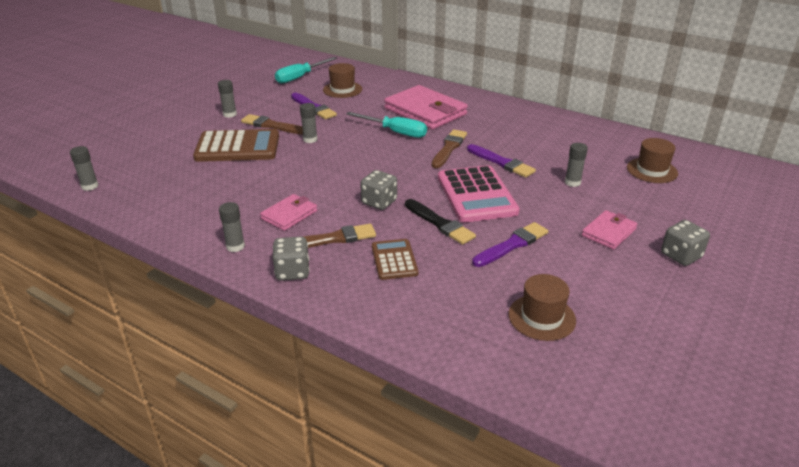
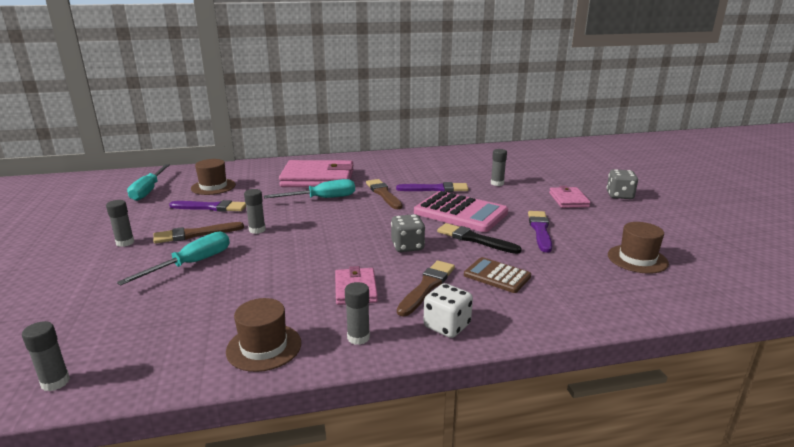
camera: 45 degrees left, 10 degrees down
(237, 147) = (192, 264): brown calculator -> turquoise screwdriver
(292, 272) = (447, 326): grey dice -> white dice
(439, 223) = (475, 239): black brush -> black brush turned 150 degrees counterclockwise
(652, 170) = (520, 162): brown hat -> brown hat (264, 347)

